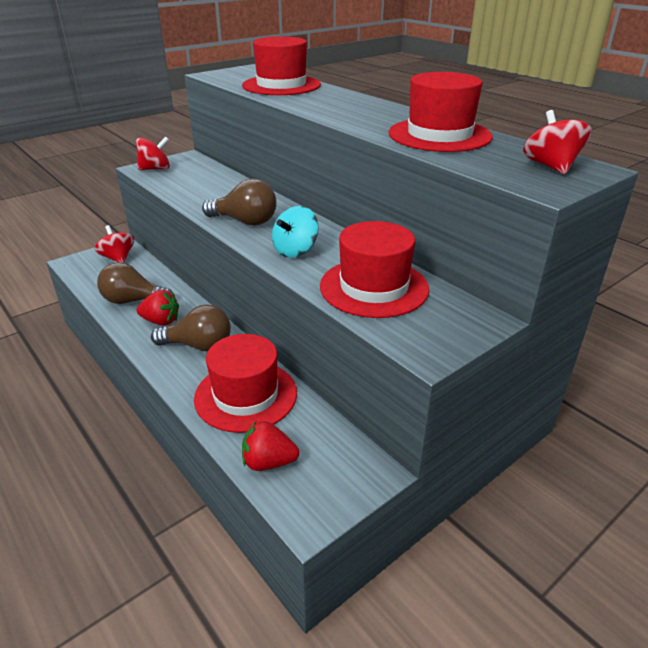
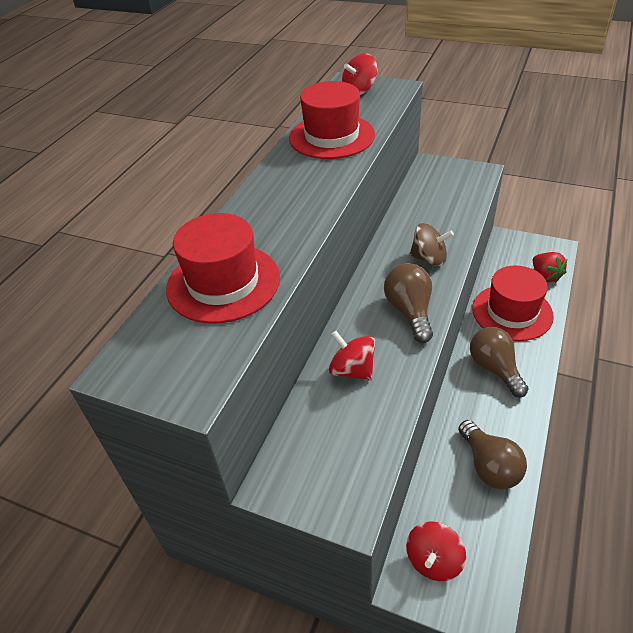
camera: 115 degrees left, 10 degrees up
(155, 169) = (342, 489): red spinning top -> red spinning top (352, 370)
(161, 321) = (493, 417): red strawberry -> none
(295, 250) = (429, 259): turquoise spinning top -> brown spinning top
(374, 287) = (439, 207): red hat -> none

